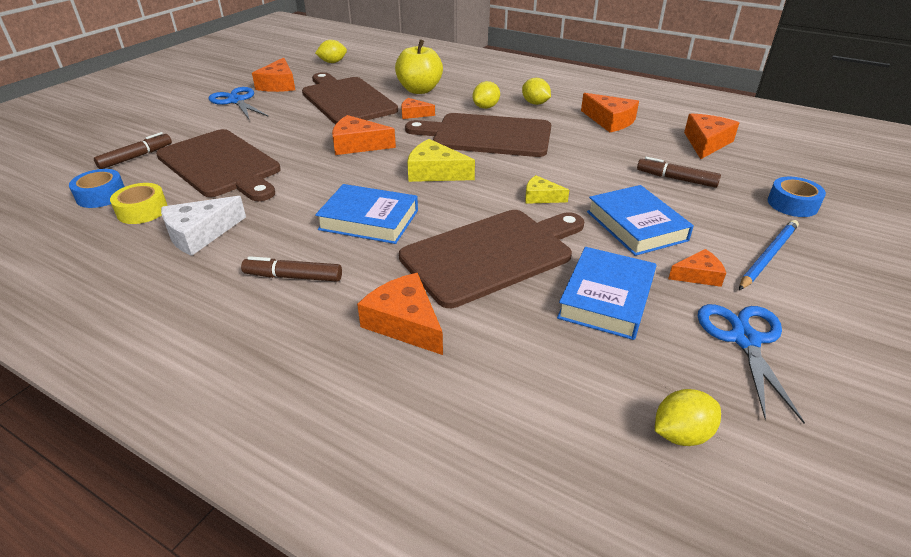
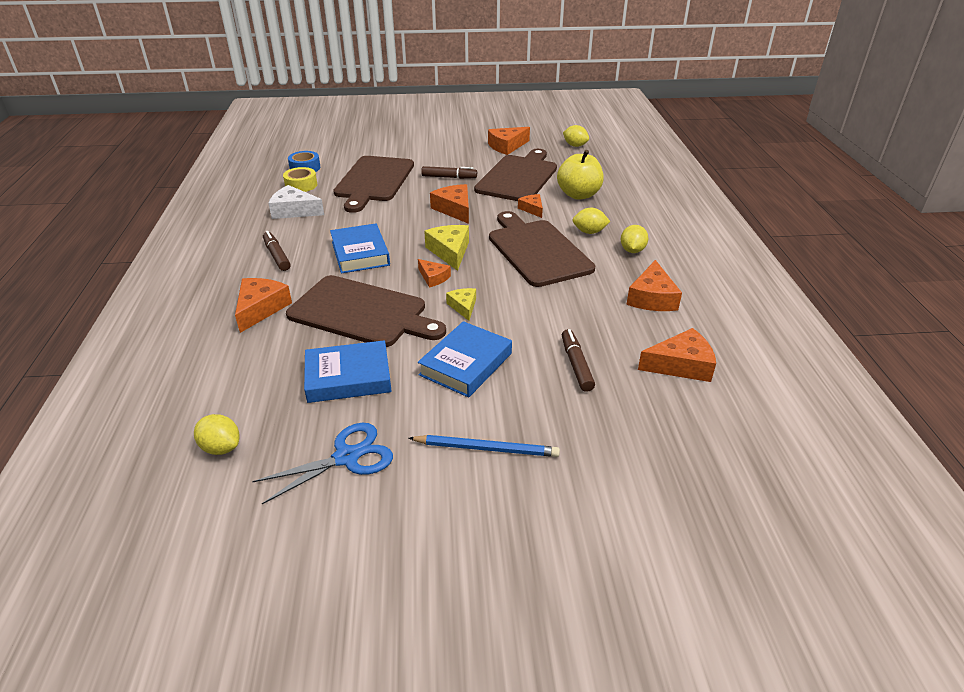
camera: 55 degrees right, 0 degrees up
(136, 157) = (354, 155): brown marker -> brown marker (449, 177)
(236, 101) = (462, 146): blue scissors -> none
(698, 275) = (418, 414): orange cheese -> orange cheese (433, 278)
(792, 204) = (608, 448): blue tape -> none

